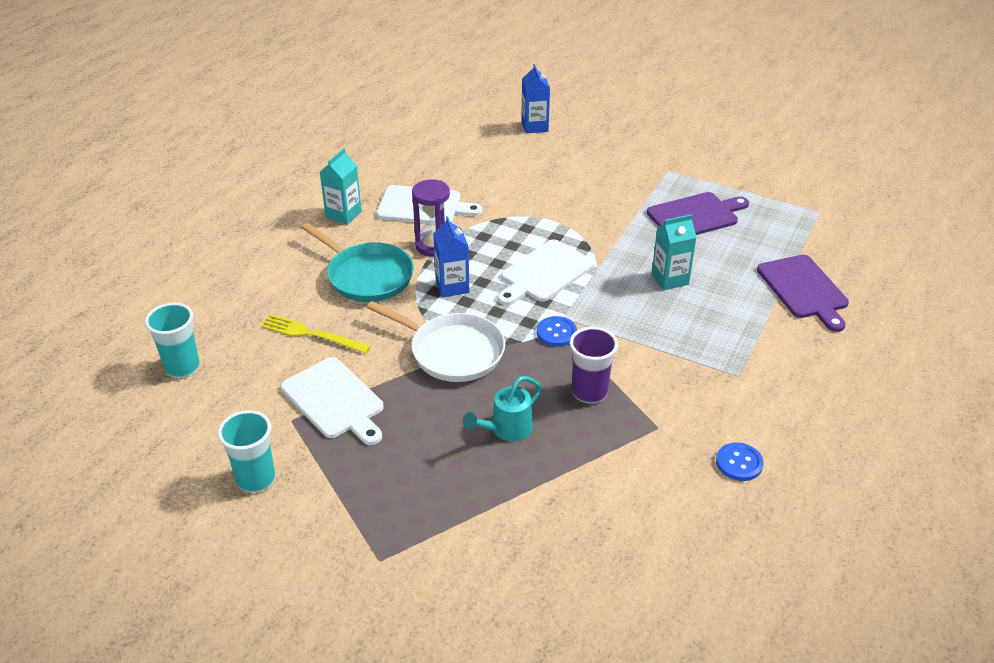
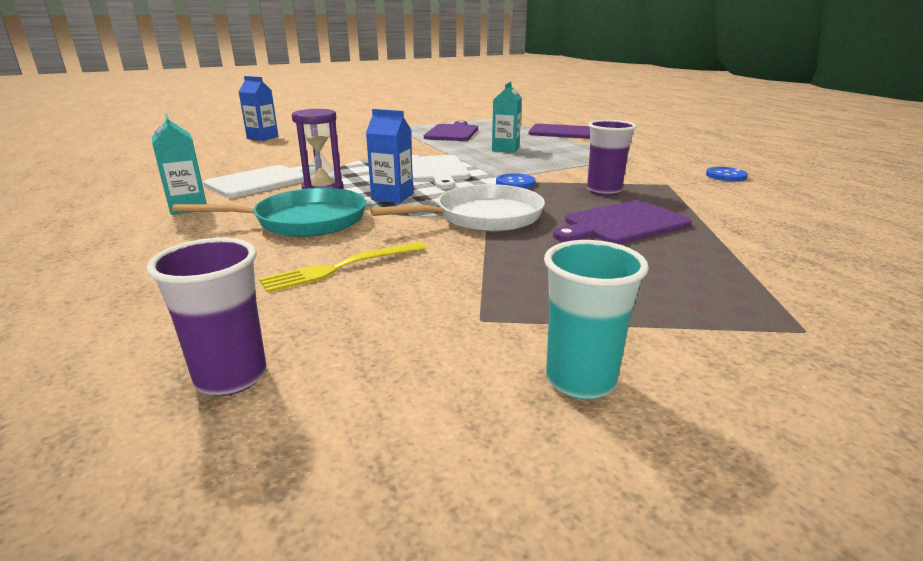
camera: 55 degrees left, 15 degrees down
(182, 367) = (231, 377): turquoise cup -> purple cup
(335, 400) = (480, 284): white cutting board -> none
(506, 430) = (622, 224): turquoise watering can -> purple cutting board

